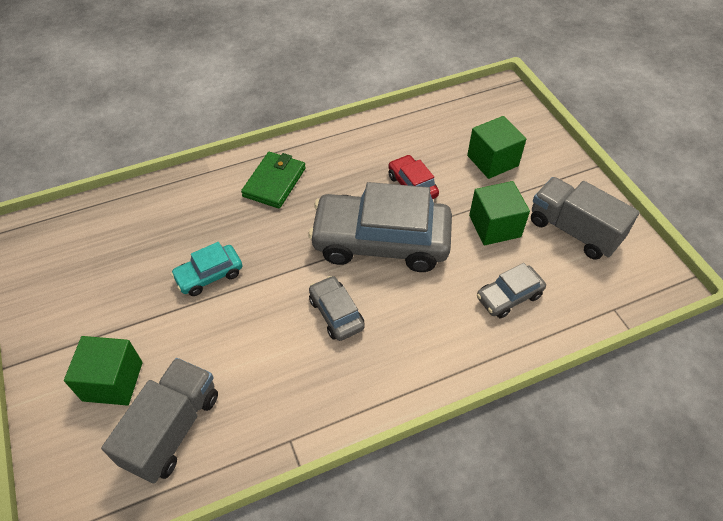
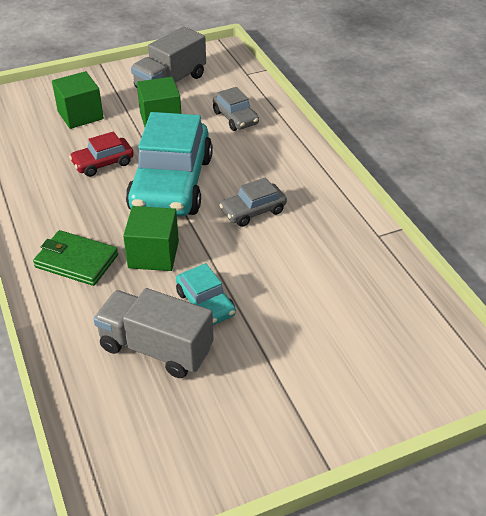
camera: 90 degrees left, 10 degrees down
(113, 381) = (338, 365): green cube -> green cube (153, 254)
(172, 429) = (382, 311): grey truck -> grey truck (156, 348)
(381, 242) = (171, 184): grey car -> turquoise car

